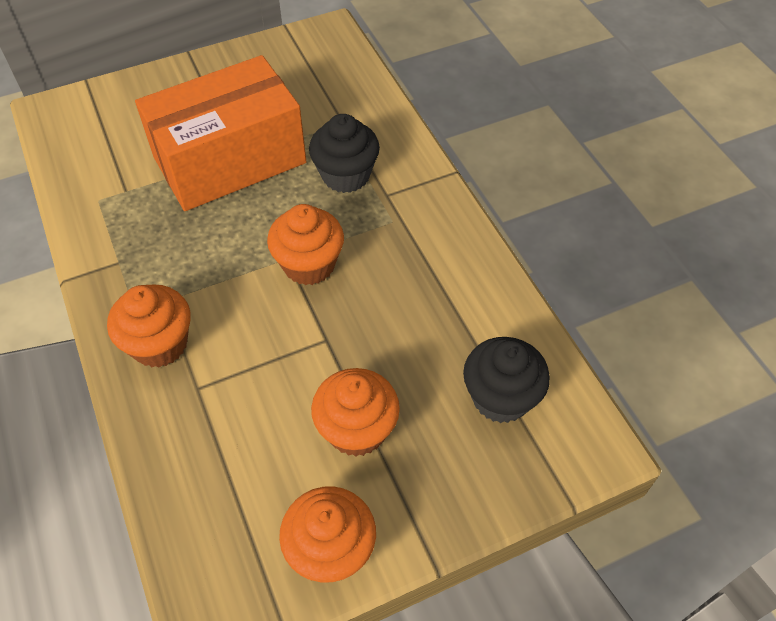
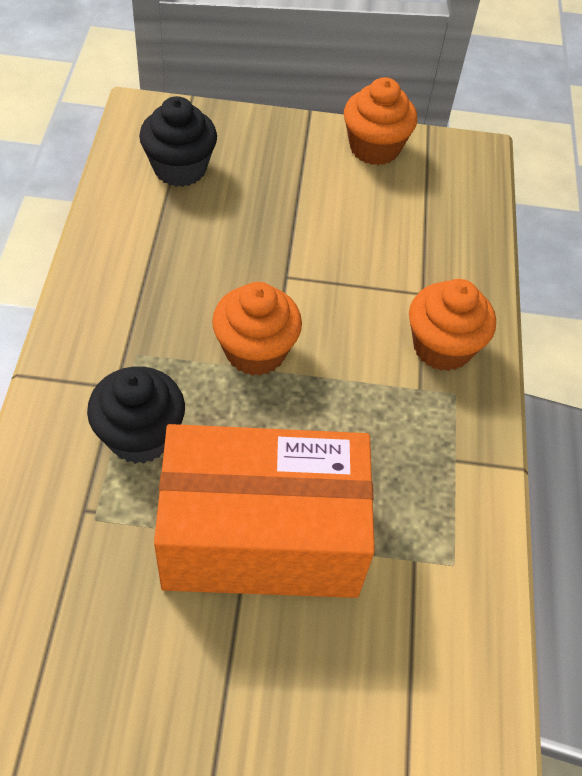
camera: 155 degrees left, 0 degrees up
(357, 429) = (308, 202): orange cupcake -> none

